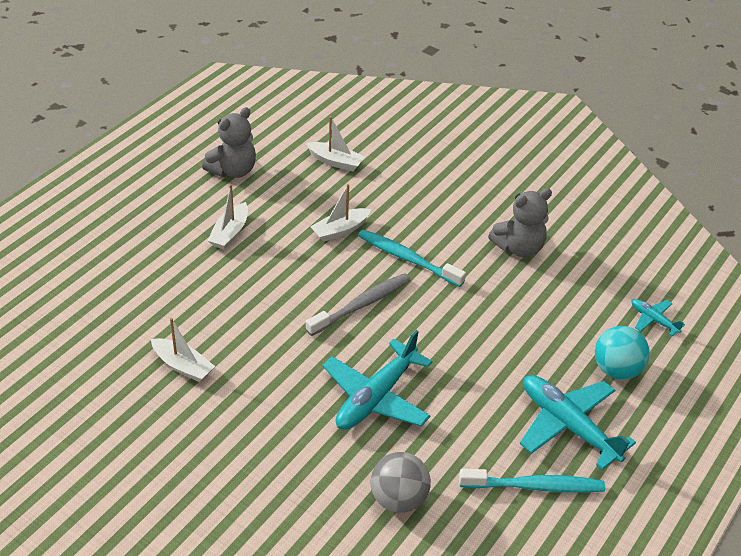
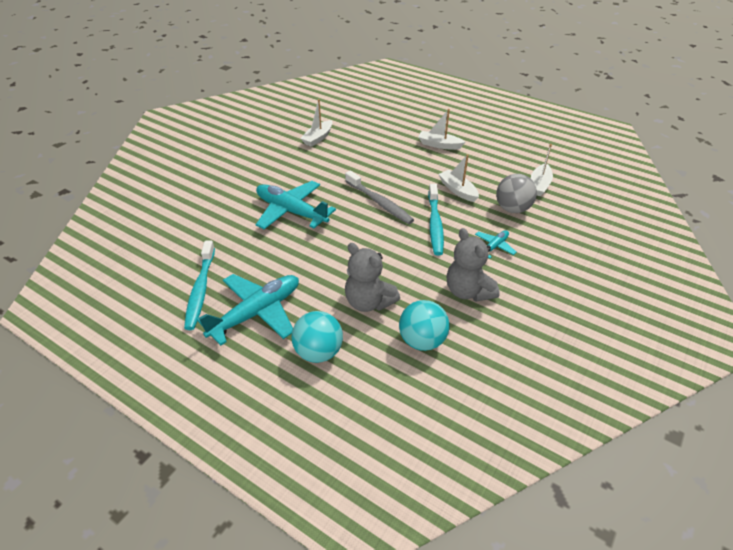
camera: 90 degrees right, 0 degrees up
(233, 170) = (505, 141): grey teddy bear -> grey teddy bear (369, 302)
(398, 499) = (204, 223): grey ball -> grey ball (512, 209)
(407, 259) = (435, 224): turquoise toothbrush -> turquoise toothbrush turned 150 degrees clockwise
(590, 290) = (422, 340): none -> turquoise ball
(653, 320) = (388, 390): turquoise plane -> turquoise plane (494, 247)

